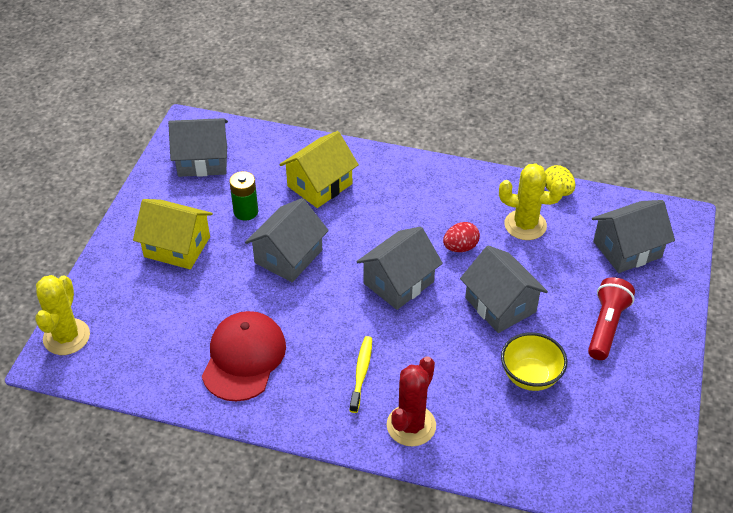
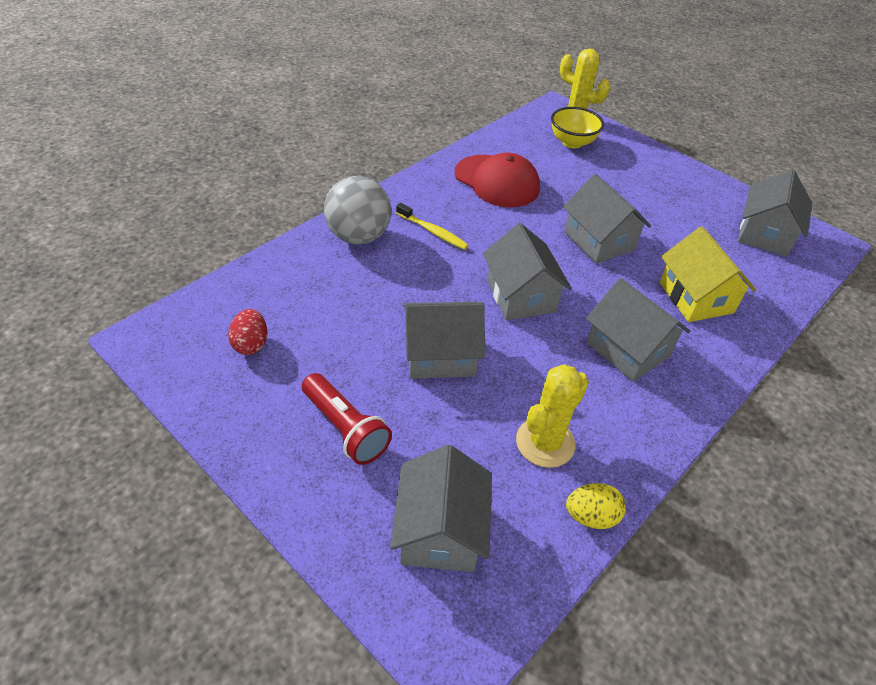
camera: 115 degrees right, 0 degrees up
(177, 247) = (646, 187): yellow house -> none
(246, 212) = (675, 236): green battery -> none
(407, 208) = (628, 349): none -> grey house
(411, 425) = (358, 236): red cactus -> grey ball
(460, 247) = (542, 364): red egg -> red egg (251, 344)
(530, 376) = (339, 331): yellow bowl -> yellow bowl (572, 142)

